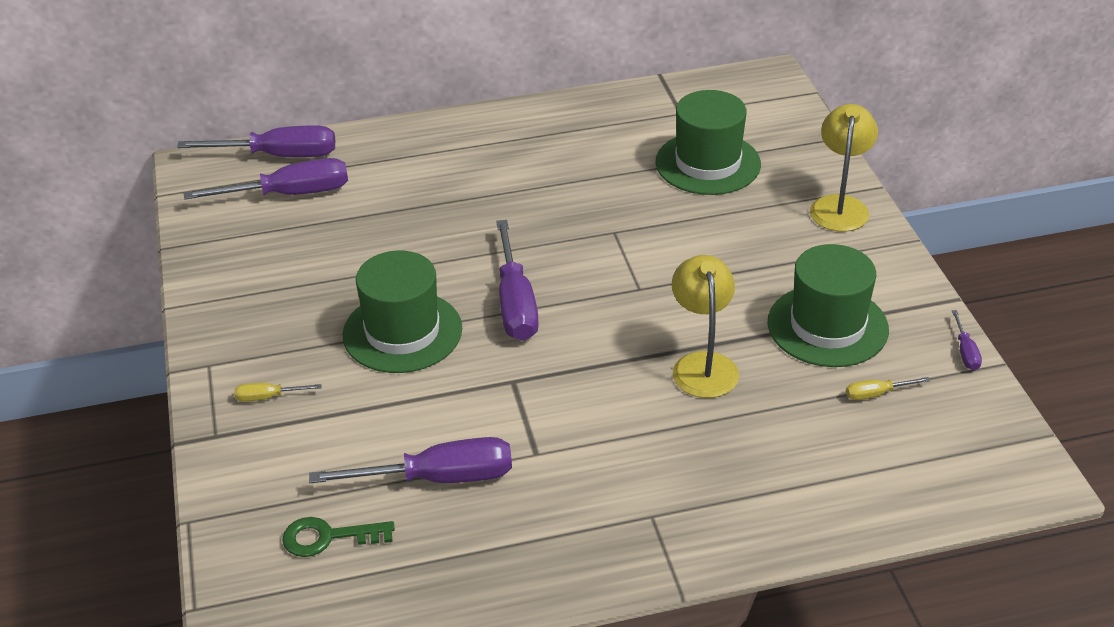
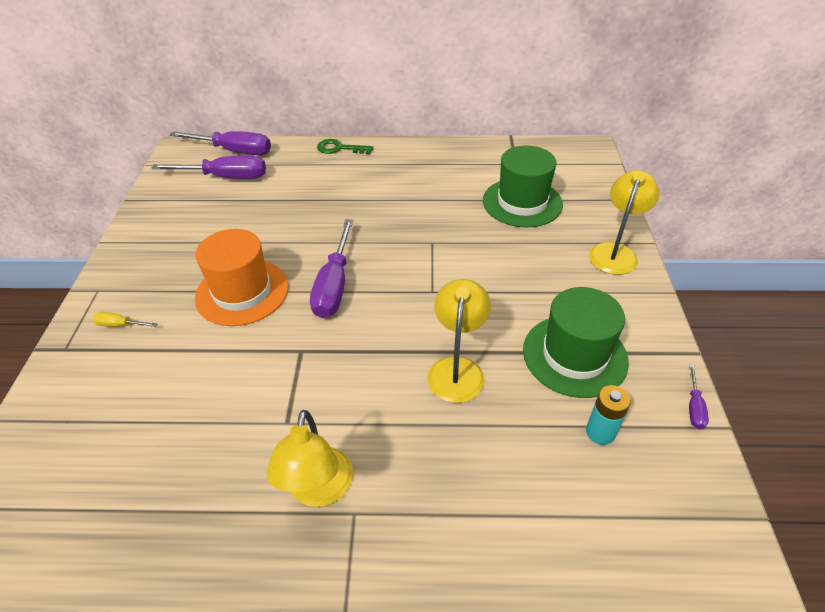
camera: 15 degrees right, 5 degrees up
(328, 537) = (85, 463): green key -> green key (340, 148)
(402, 332) = (242, 292): green hat -> orange hat
(439, 478) = (200, 427): purple screwdriver -> none
(605, 505) = (319, 490): none -> yellow lamp
(876, 394) = (600, 432): yellow screwdriver -> turquoise battery

